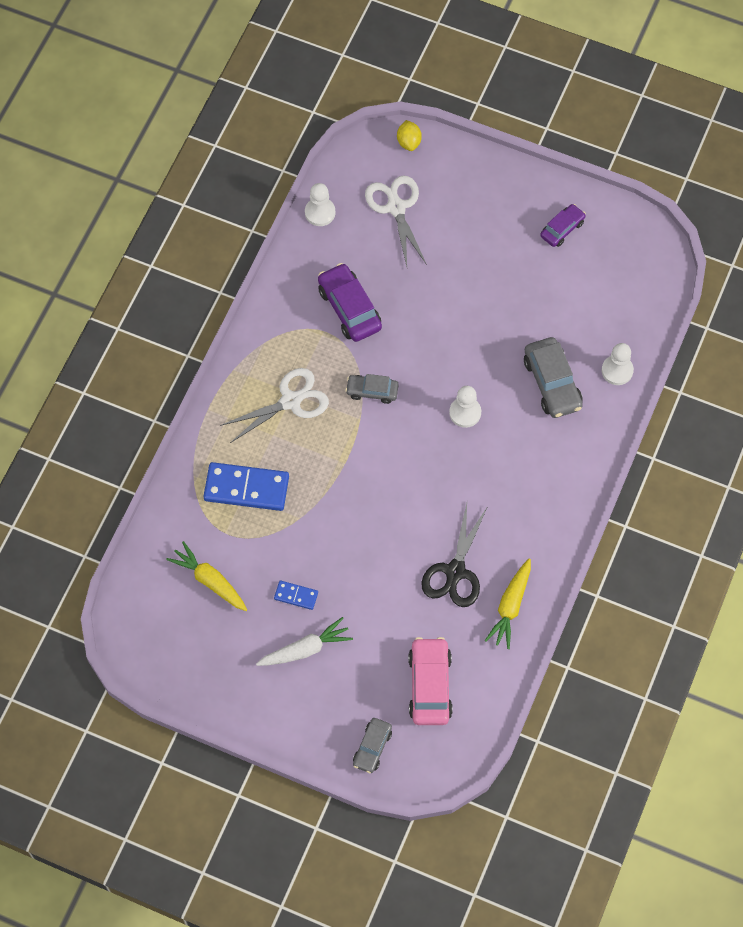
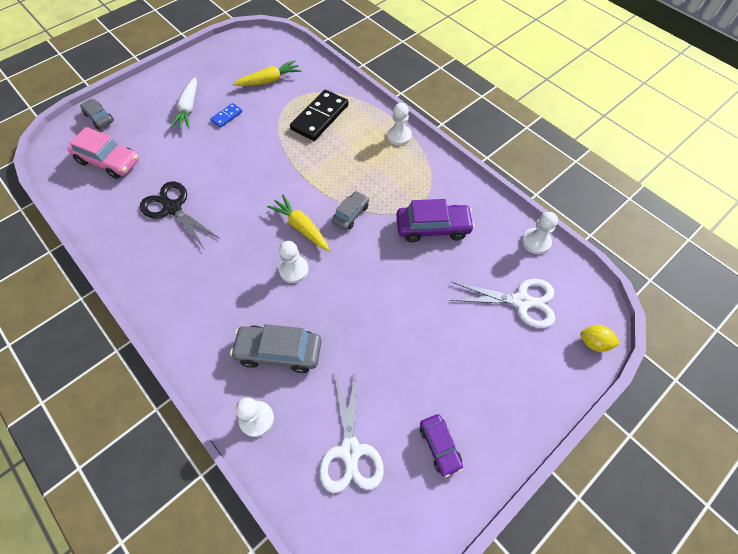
camera: 115 degrees right, 5 degrees down
(235, 389) = (399, 136): none -> white pawn
(246, 488) = (320, 117): blue domino -> black domino
(291, 401) = (371, 163): white scissors -> white scissors (350, 451)
(510, 607) = (119, 231): yellow carrot -> yellow carrot (301, 227)

